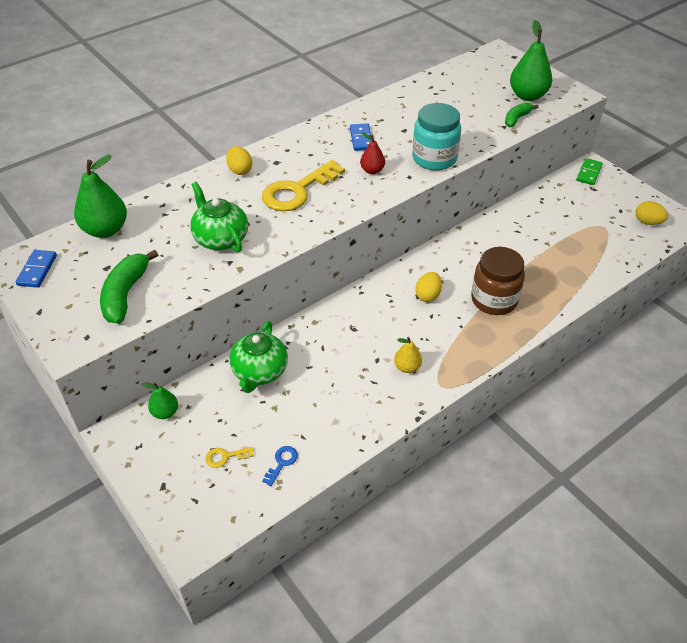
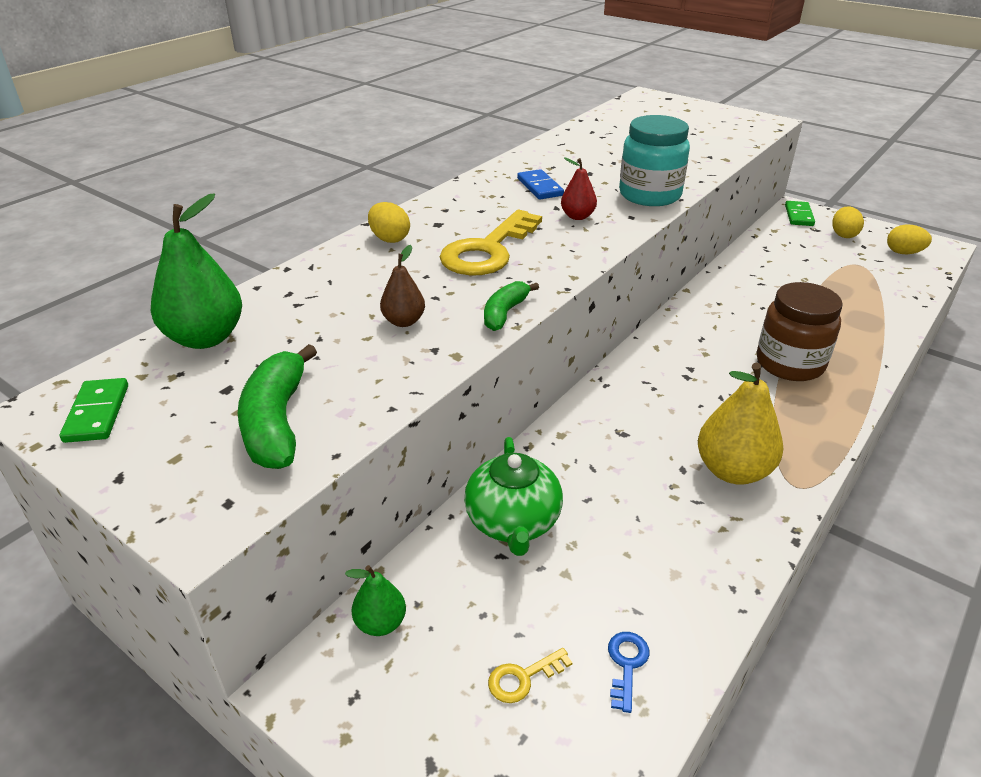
camera: 15 degrees left, 10 degrees down
(37, 270) = (97, 413): blue domino -> green domino
(220, 238) = (404, 321): green teapot -> brown pear
(407, 367) = (732, 471): yellow pear -> yellow pear, size x1.84
(428, 295) = (699, 373): yellow egg -> yellow egg (843, 235)
(517, 119) = (719, 148): green banana -> green banana (505, 313)
(527, 96) = (714, 128): green pear -> none

